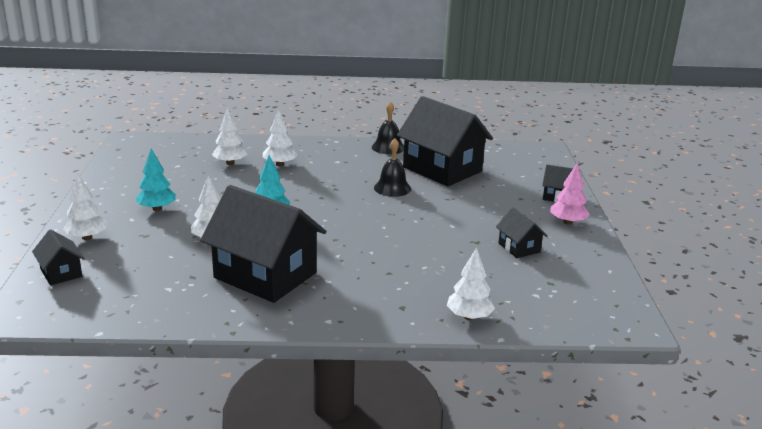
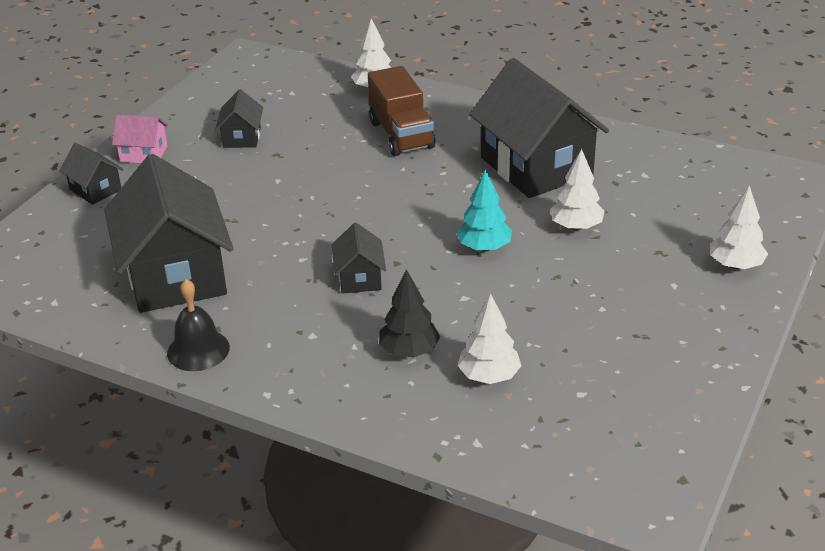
camera: 150 degrees left, 10 degrees up
(61, 273) = (764, 219): black house -> black house (359, 278)
(157, 209) = (635, 296): turquoise tree -> none
(279, 164) = (409, 351): white tree -> black tree
(392, 188) = (285, 256): black bell -> none
(398, 277) = (401, 135): none -> brown truck
(567, 222) = (144, 154): pink tree -> pink house

